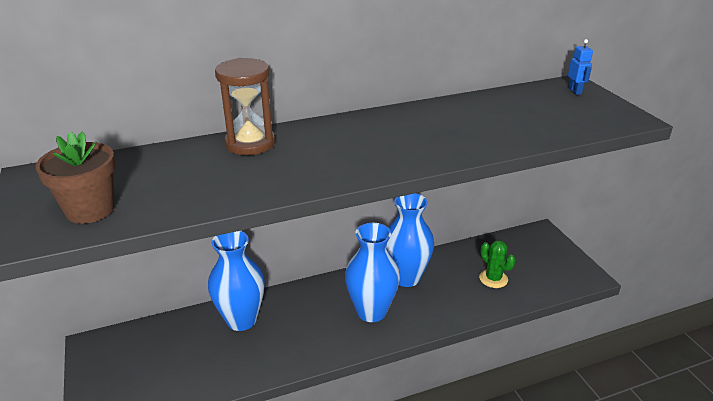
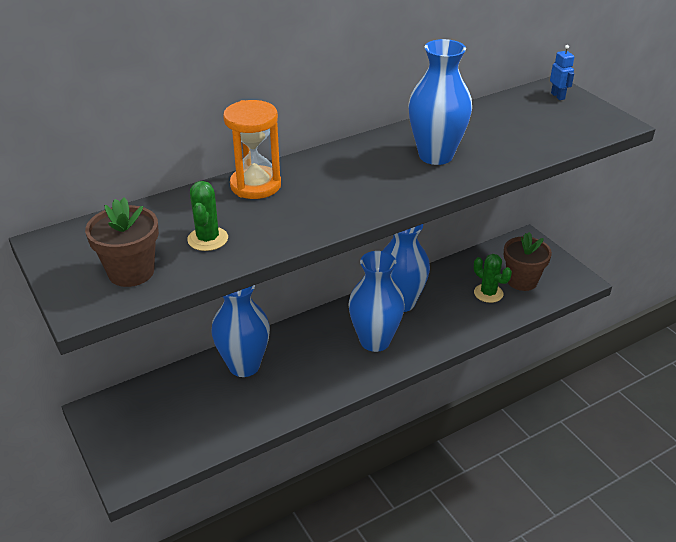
camera: 10 degrees left, 5 degrees up
(180, 187) = (208, 239): none -> green cactus
(250, 143) = (255, 185): brown hourglass -> orange hourglass
(436, 132) = (435, 156): none -> blue vase
(529, 270) = (522, 281): none -> brown flower pot

